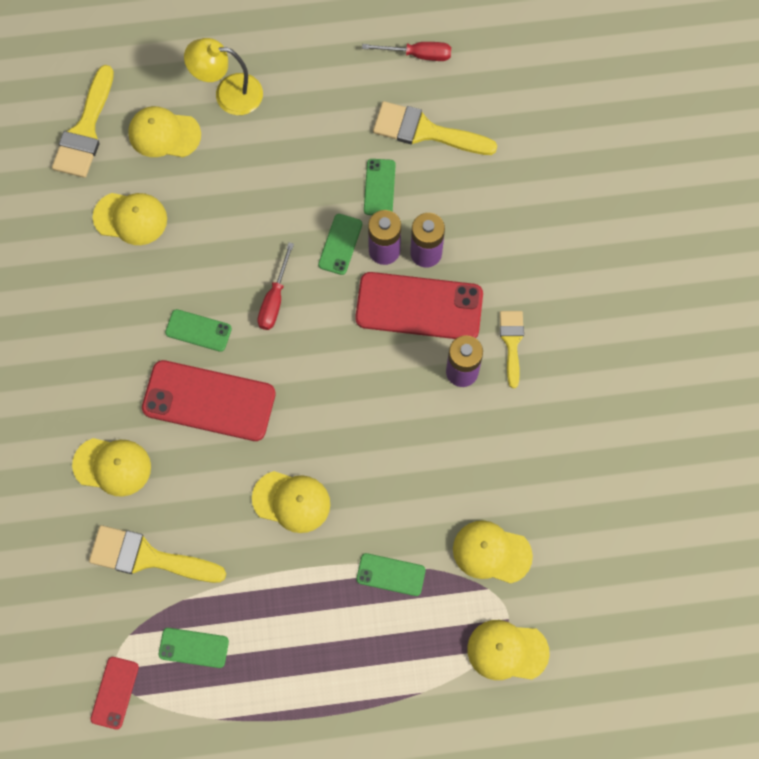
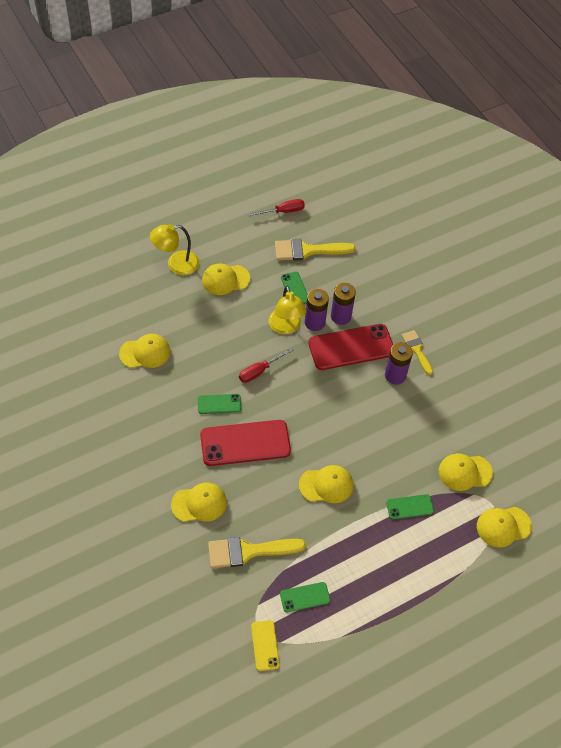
camera: 25 degrees left, 15 degrees down
(85, 130) = (93, 311): yellow brush -> none
(115, 692) = (265, 645): red phone -> yellow phone
(164, 134) = (145, 298): yellow cap -> yellow cap (225, 280)
(274, 299) = (259, 371): red screwdriver -> red screwdriver turned 60 degrees clockwise
(340, 244) = (286, 327): green phone -> yellow lamp

